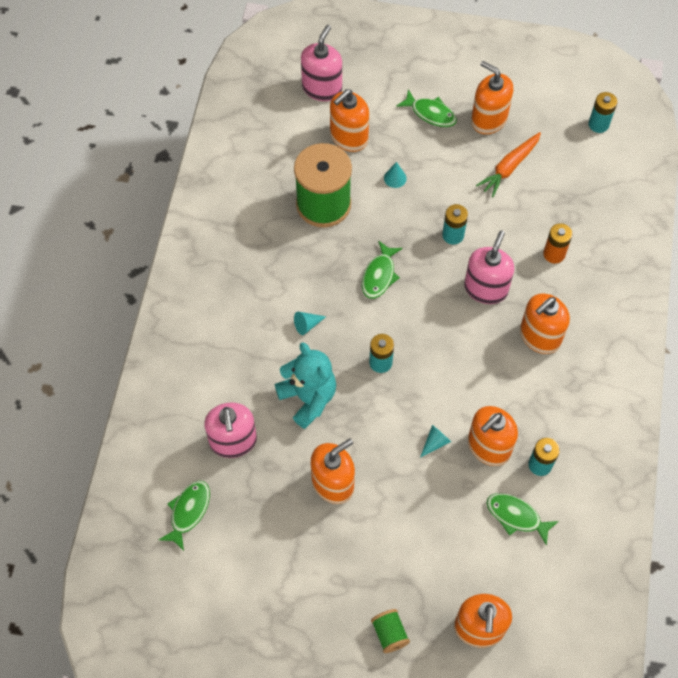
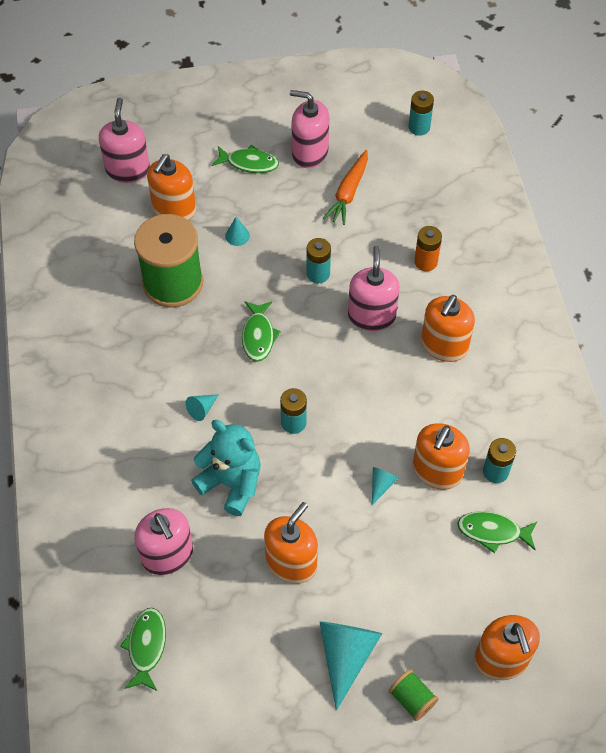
camera: 20 degrees left, 5 degrees down
(349, 577) = (346, 655): none -> turquoise cone
(488, 119) = (310, 153): orange soap dispenser -> pink soap dispenser

